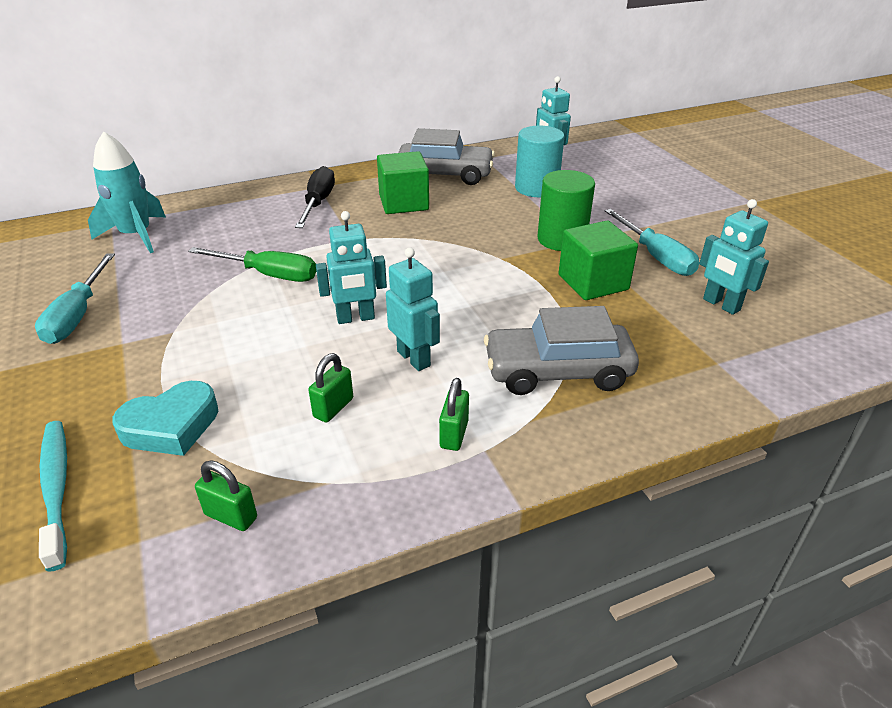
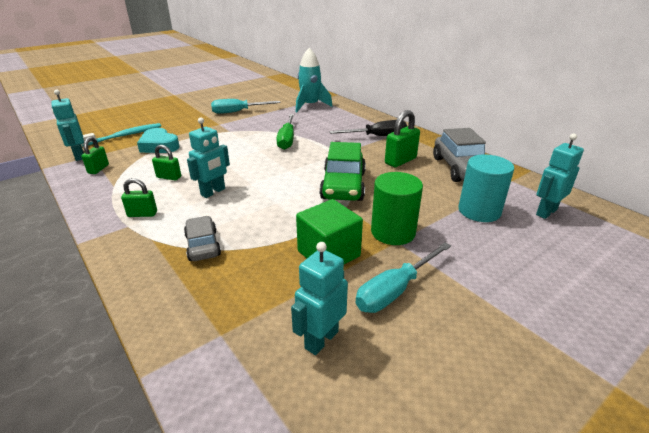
camera: 75 degrees right, 5 degrees down
(355, 318) = (251, 169): turquoise robot -> turquoise robot (79, 156)
(403, 203) = (400, 161): green cube -> green padlock
(448, 251) = (343, 185): none -> green car
(557, 371) = (203, 245): grey car -> grey car, size x0.60

